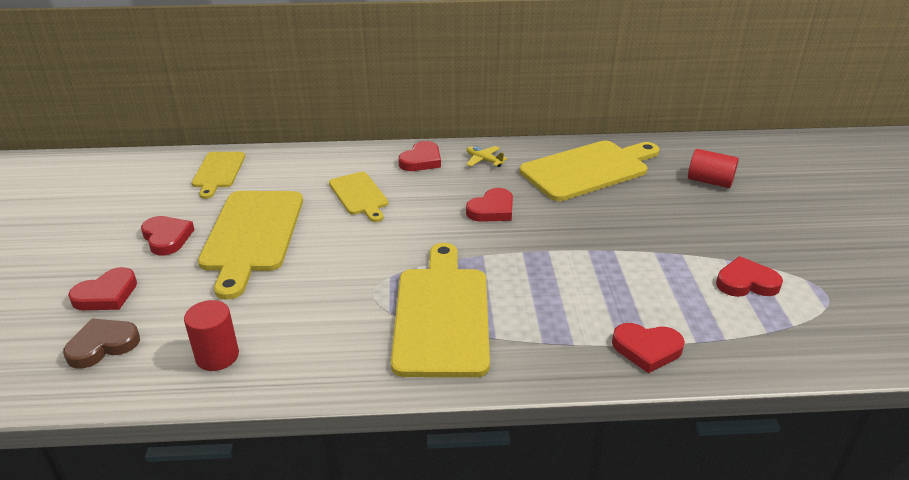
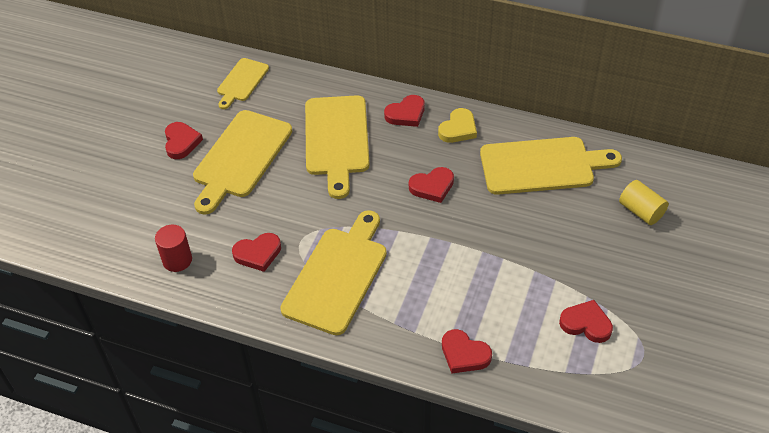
camera: 25 degrees right, 15 degrees up
(102, 345) = (112, 227): brown heart -> none
(106, 294) = (126, 184): red heart -> red heart (258, 254)
(359, 195) = (337, 139): yellow cutting board -> yellow cutting board, size x1.78
(484, 160) = (458, 129): yellow plane -> yellow heart
(709, 181) = (641, 211): red cylinder -> yellow cylinder

